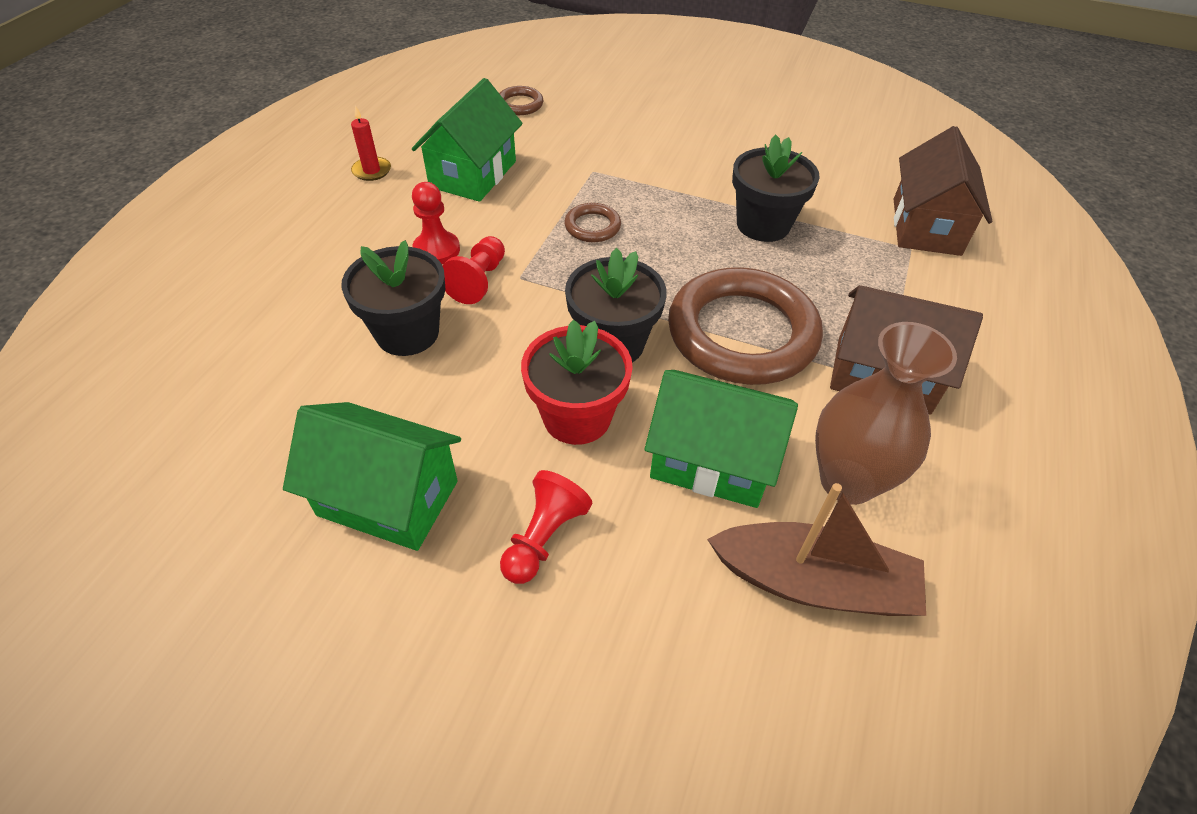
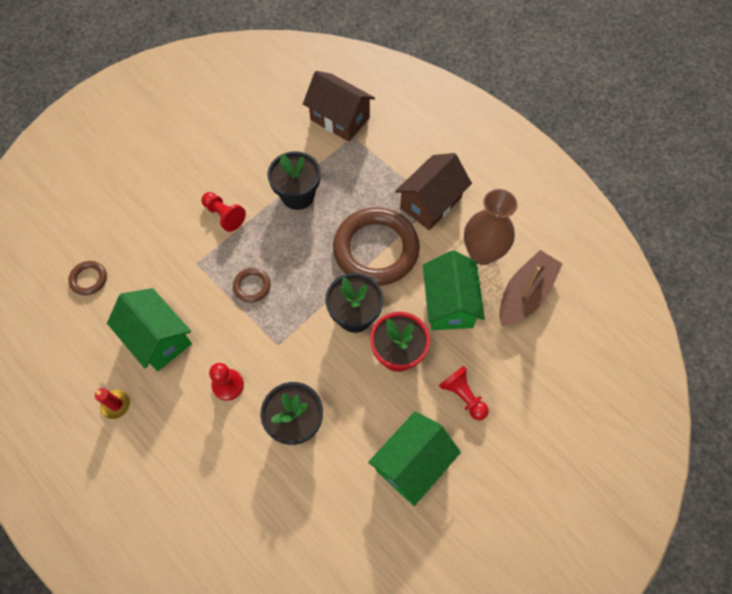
camera: 65 degrees left, 15 degrees up
(478, 281) = (270, 369): red pawn -> red pawn (224, 215)
(711, 460) = (449, 303): green house -> green house turned 45 degrees counterclockwise

